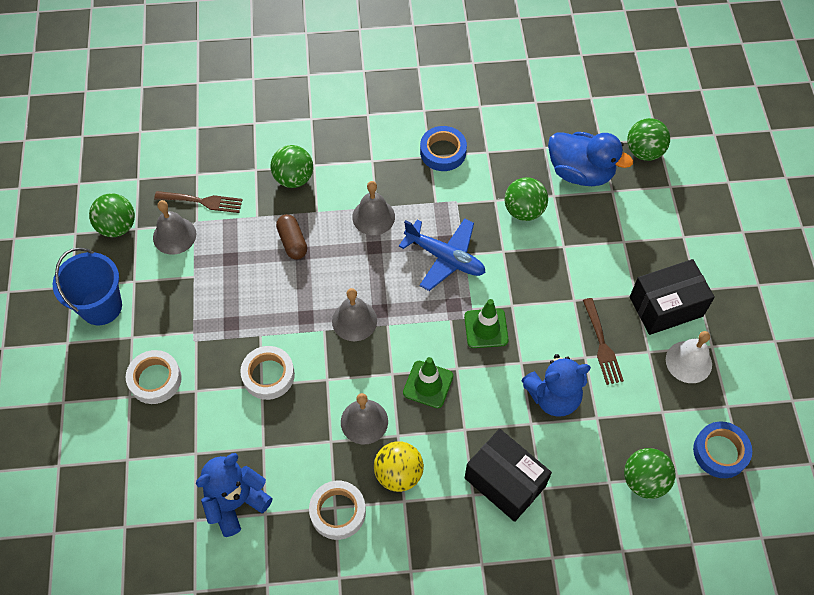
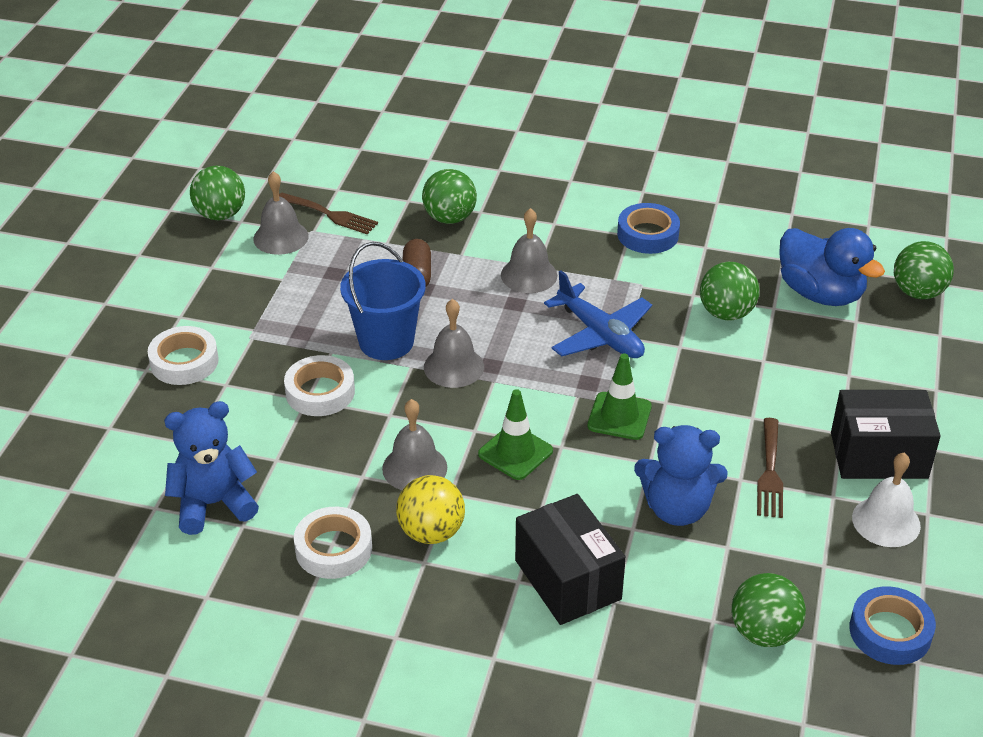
camera: 20 degrees right, 20 degrees down
(101, 306) = (161, 280): blue bucket -> blue bucket (386, 341)

